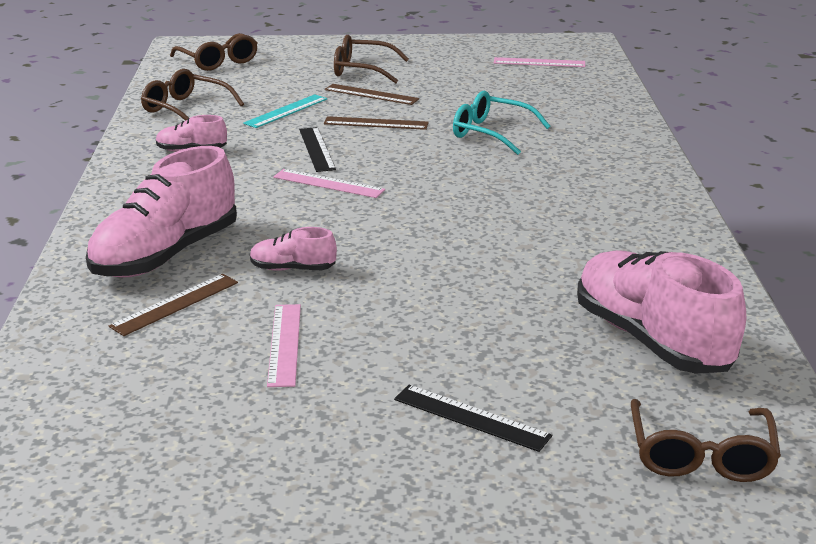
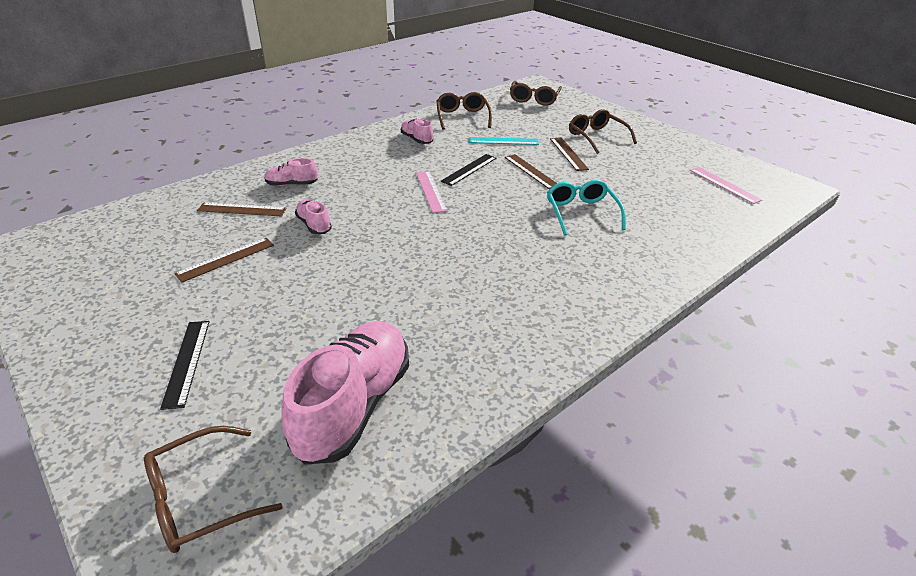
camera: 50 degrees right, 10 degrees up
(166, 255) = (292, 184): pink shoe -> pink shoe, size x0.47
(284, 344) = (226, 259): pink ruler -> brown ruler

